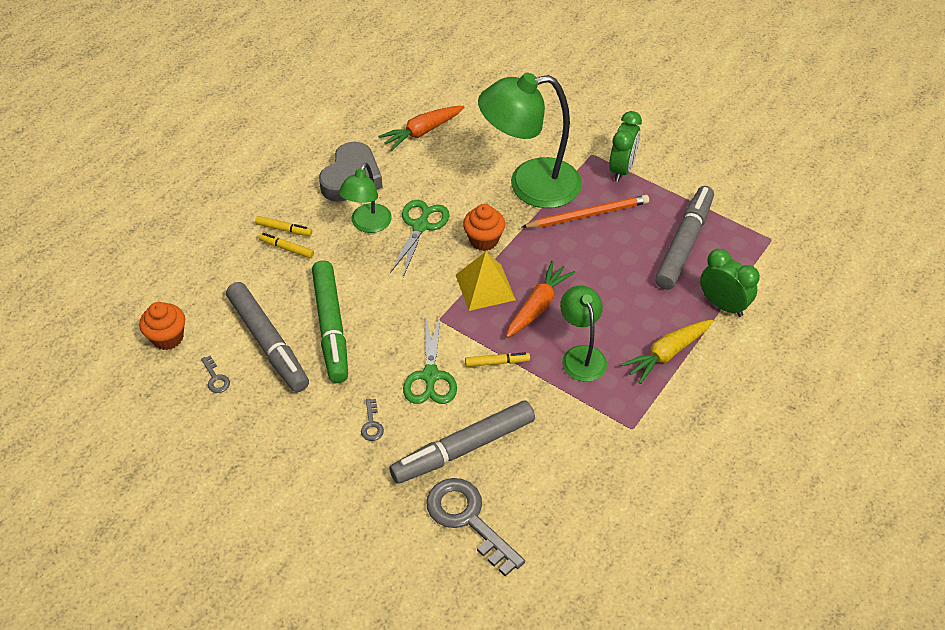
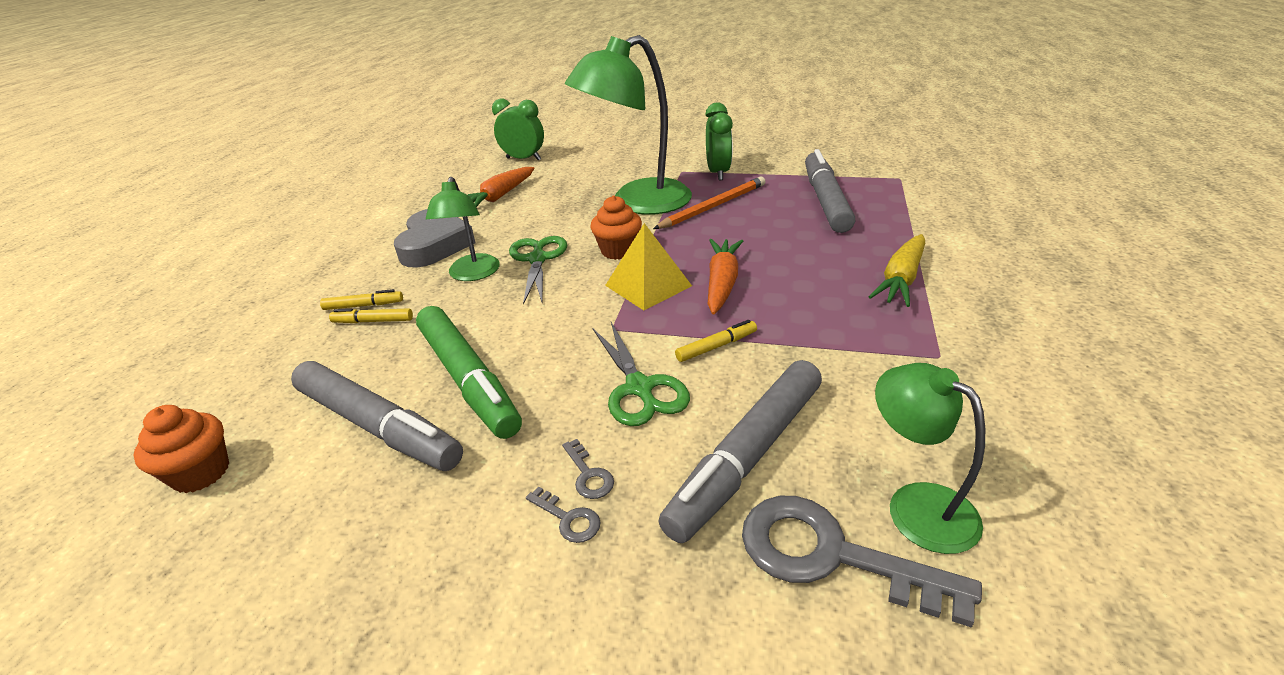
camera: 20 degrees left, 15 degrees down
(216, 378) = (298, 501): grey key -> grey key (568, 519)
(581, 355) = (810, 309): green lamp -> green lamp (916, 505)
(723, 305) = (911, 228): green clock -> green clock (523, 159)

